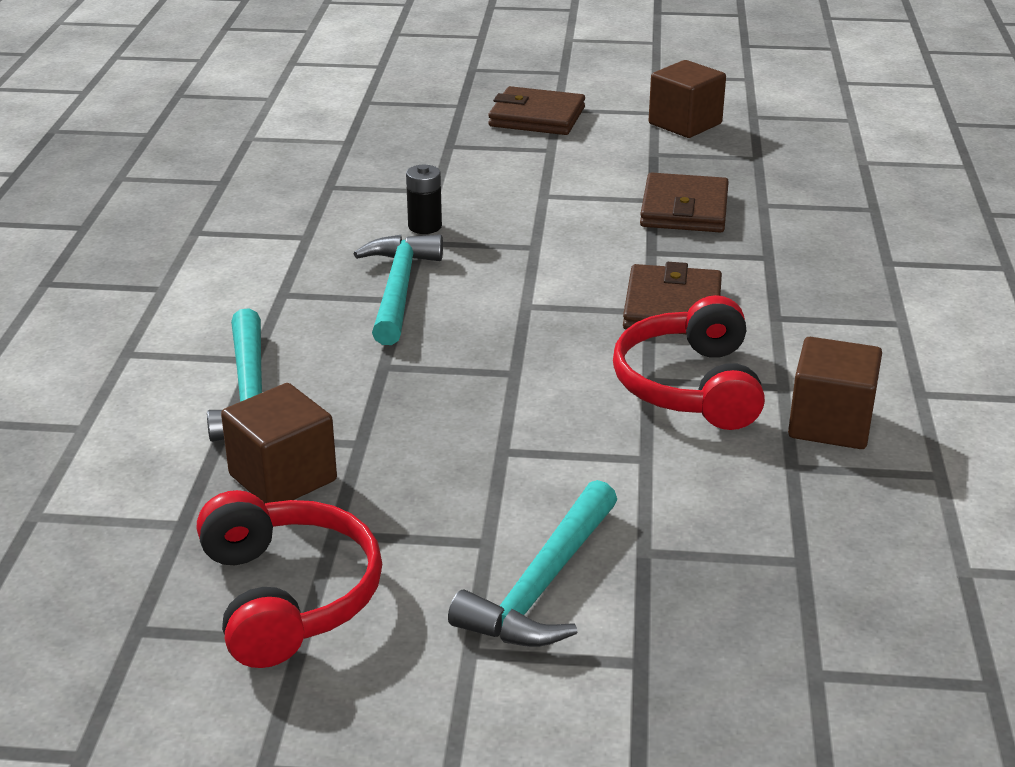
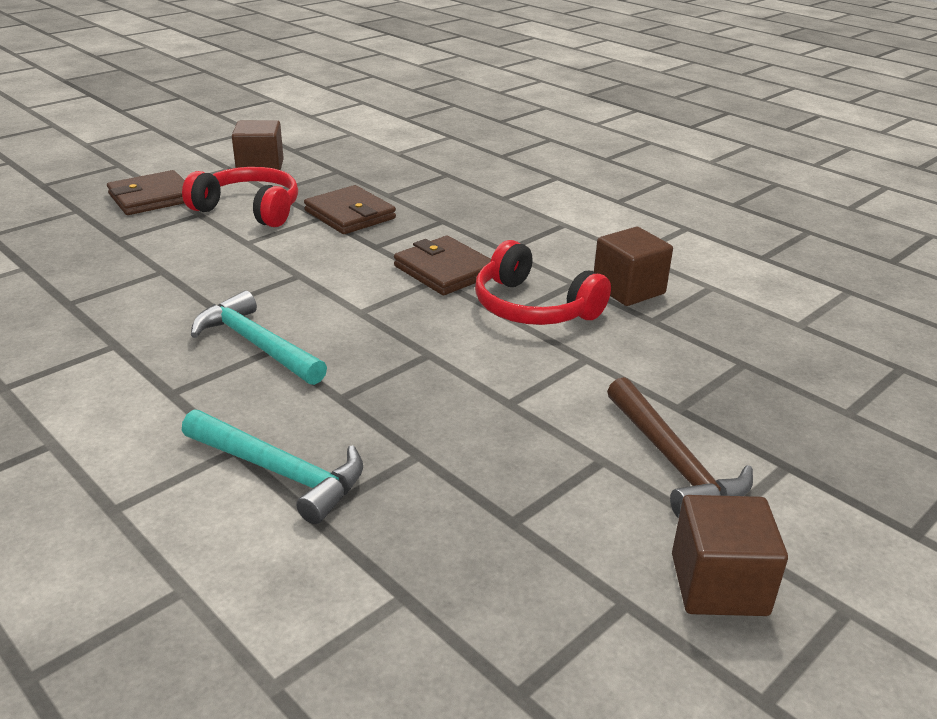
camera: 50 degrees left, 0 degrees up
(283, 478) = (413, 512): brown cube -> brown cube (719, 584)
(288, 596) = (565, 583): red headphones -> red headphones (249, 210)
(425, 226) = (199, 296): black battery -> none
(542, 585) = (673, 462): turquoise hammer -> brown hammer

